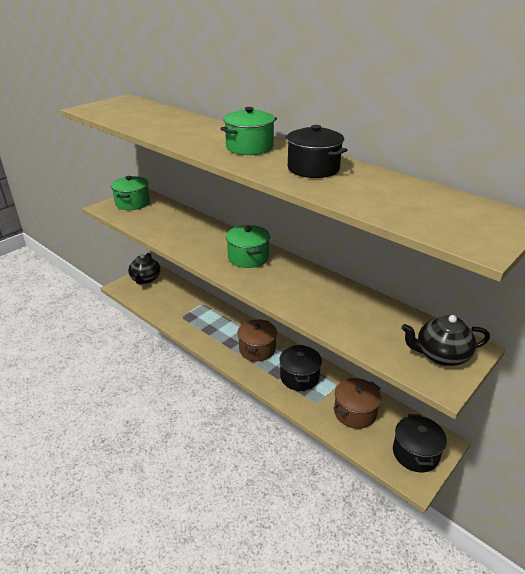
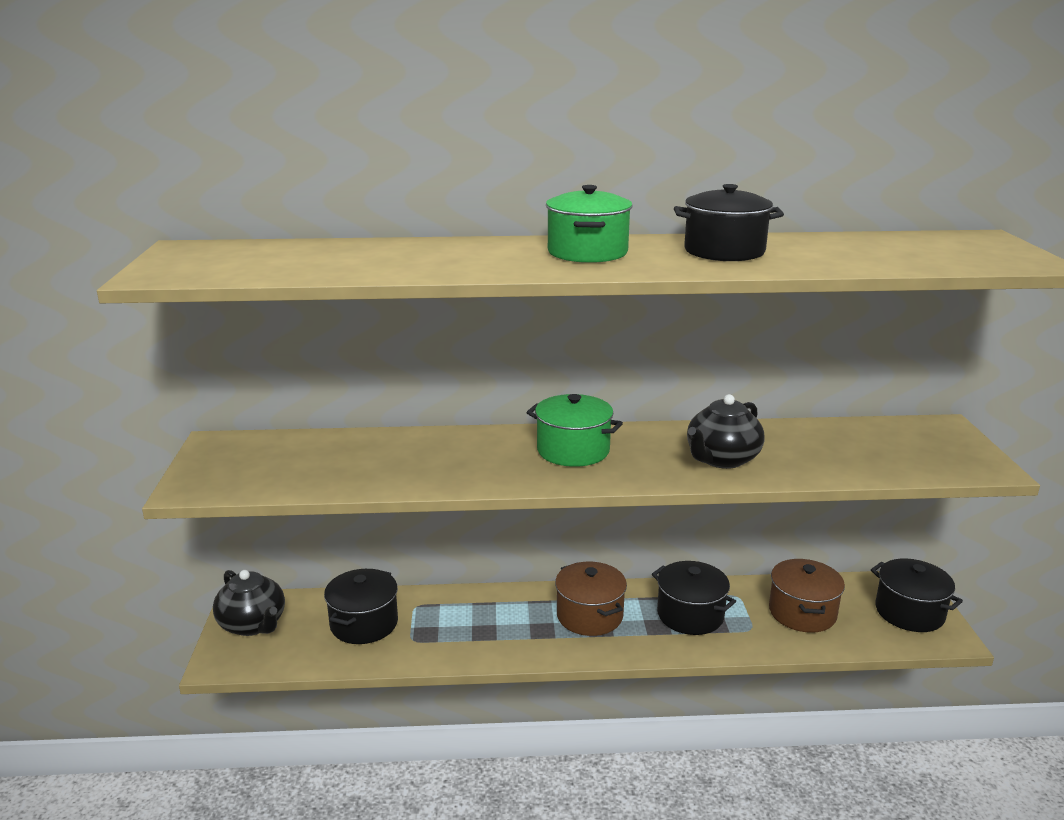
camera: 45 degrees left, 10 degrees down
(132, 203) = (232, 461): green pot -> none
(176, 300) = (364, 623): none -> black pot
(441, 355) = (938, 445): black teapot -> black teapot (722, 459)

